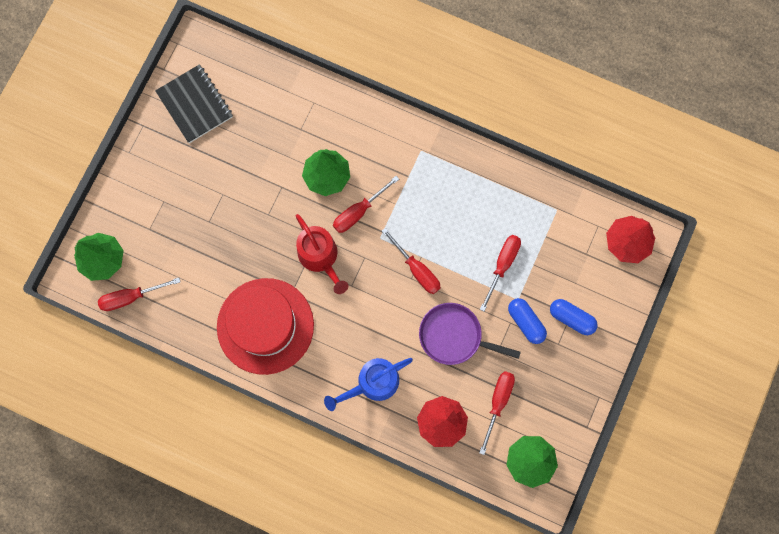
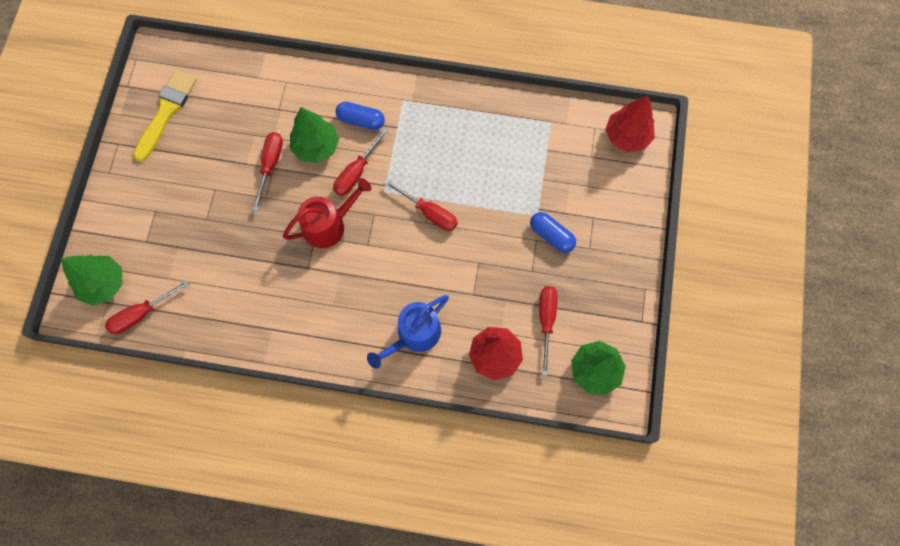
camera: 15 degrees left, 5 degrees down
(195, 105) = (166, 112): black notebook -> yellow brush
(265, 326) = (289, 306): red hat -> none
(320, 257) = (329, 225): red watering can -> red watering can turned 75 degrees counterclockwise
(454, 336) = (484, 267): purple pan -> none
(502, 265) = (512, 187): red screwdriver -> red screwdriver (270, 165)
(571, 318) = (595, 220): blue capsule -> blue capsule (361, 120)

